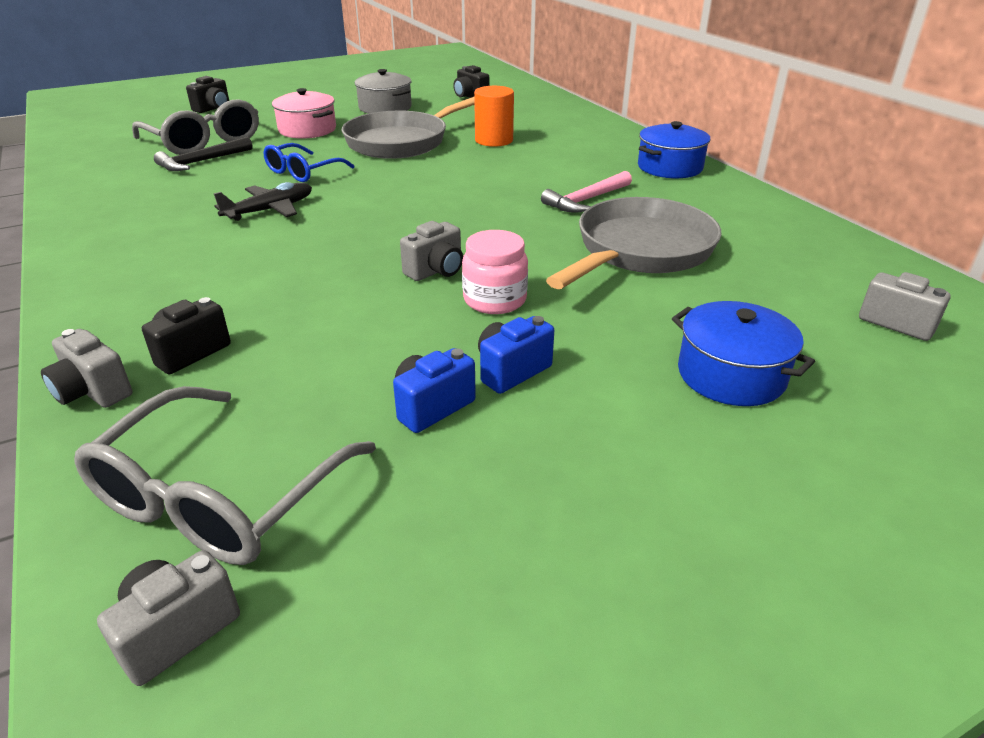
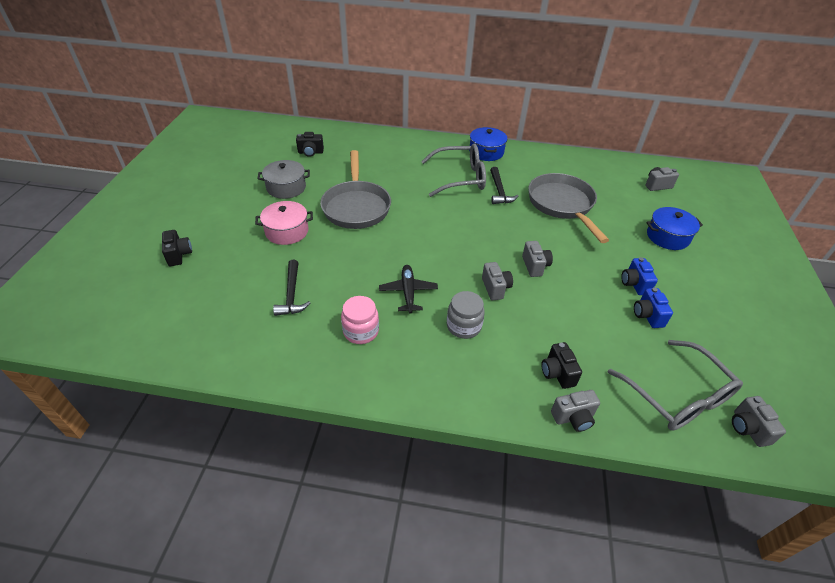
camera: 55 degrees left, 10 degrees up
(204, 142) = (251, 281): grey glasses -> grey glasses (460, 178)
(235, 259) = (463, 326): none -> grey jar
(302, 172) = (361, 260): blue glasses -> none
(343, 257) = (495, 288): none -> grey camera
(494, 140) = (392, 178): orange cylinder -> none
(495, 300) = (575, 262): pink jar -> pink jar (361, 331)
(586, 200) = (499, 191): pink hammer -> black hammer

